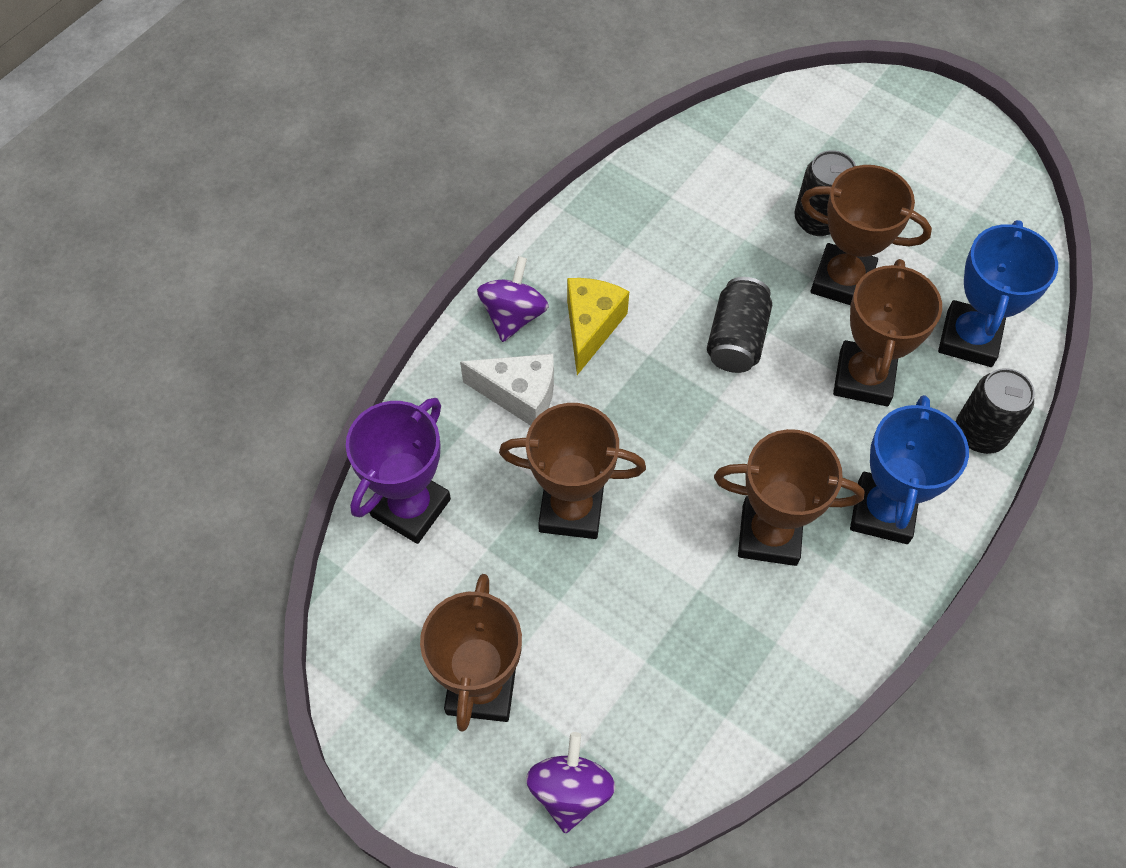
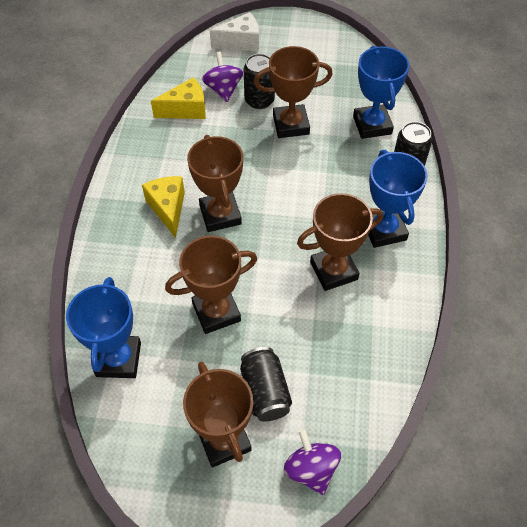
camera: 30 degrees left, 5 degrees down
(411, 507) = (119, 359): purple trophy -> blue trophy
(513, 316) = (118, 223): purple spinning top -> purple spinning top (223, 89)
(519, 395) = (148, 264): white cheese -> white cheese (241, 42)
(701, 187) = (186, 110): none -> yellow cheese
(736, 339) = (253, 178): black can -> black can (265, 391)
(864, 378) = (332, 168): brown trophy -> brown trophy (220, 215)

